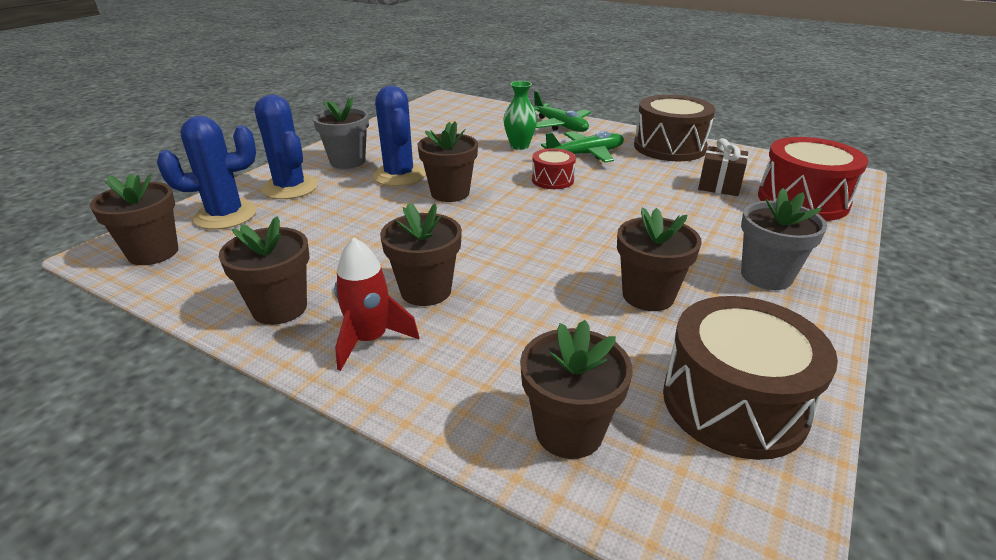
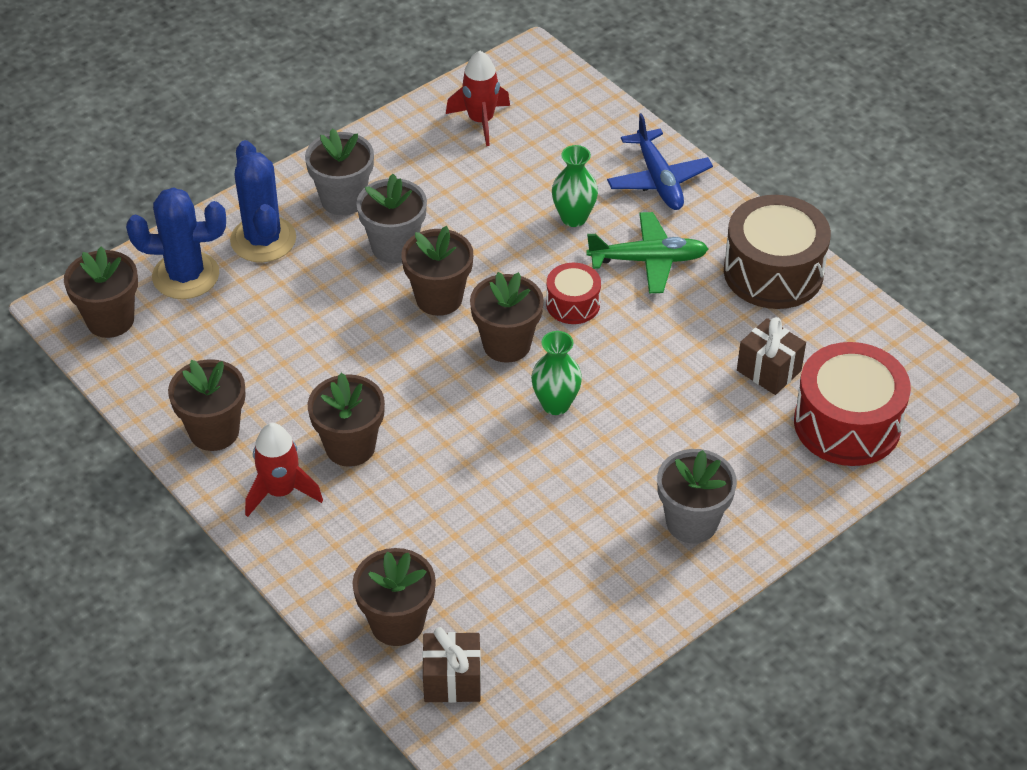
camera: 20 degrees right, 15 degrees up
(399, 175) = (394, 247): blue cactus -> grey flower pot
(427, 121) = (481, 121): none -> red rocket
(560, 125) = (658, 180): green plane -> blue plane
(586, 230) = (555, 404): none -> green vase
(648, 295) = (554, 513): brown flower pot -> brown flower pot (506, 344)
(678, 478) = (452, 681): none -> brown gift
(734, 403) = (540, 640): brown drum -> none

